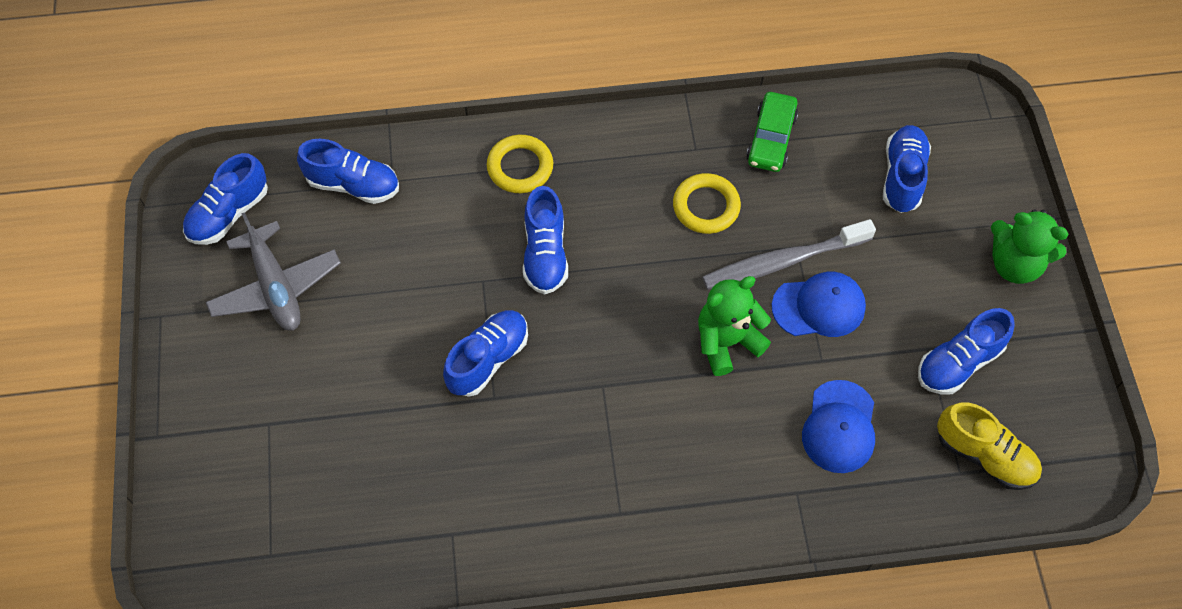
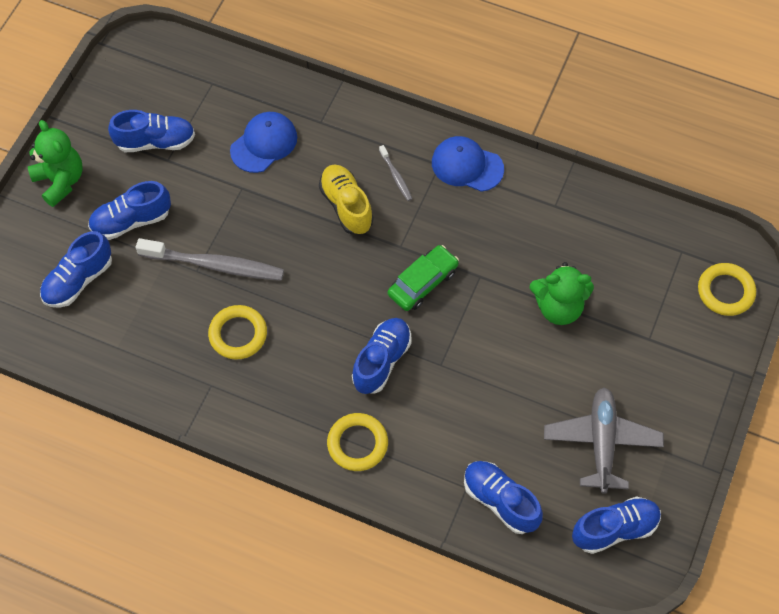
camera: 150 degrees left, 0 degrees up
(198, 529) = (725, 291): none -> yellow ring
(488, 359) = (469, 304): blue shoe -> blue shoe (131, 221)
(661, 469) = (396, 176): none -> grey toothbrush
(727, 342) = (296, 231): green teddy bear -> green teddy bear (558, 307)
(771, 138) = (148, 362): green car -> green car (423, 283)
(819, 307) = (215, 222): blue cap -> blue cap (467, 166)
(984, 455) = (189, 84): yellow shoe -> yellow shoe (346, 206)

